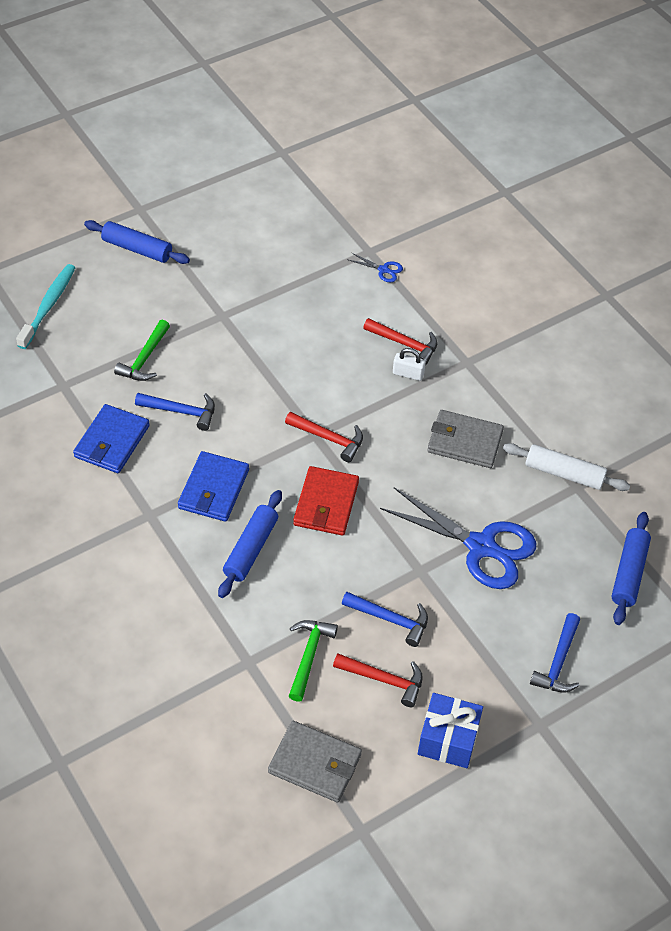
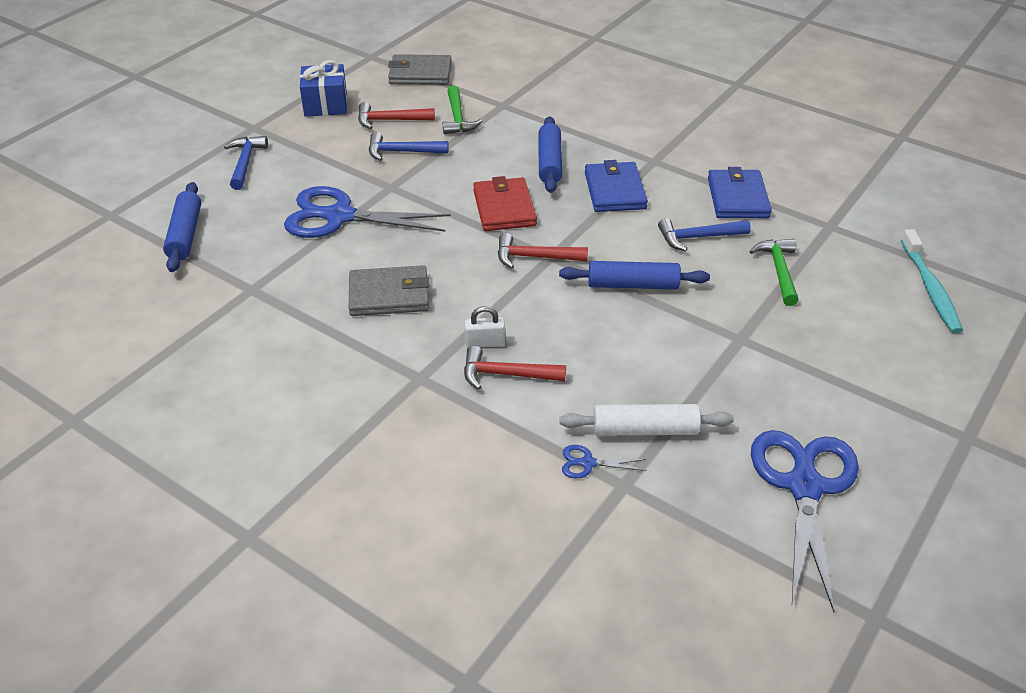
camera: 160 degrees right, 10 degrees down
(137, 249) = (912, 382): blue rolling pin -> blue rolling pin (633, 285)
(264, 216) = (804, 487): none -> blue scissors
(564, 473) = (268, 297): white rolling pin -> white rolling pin (644, 430)

